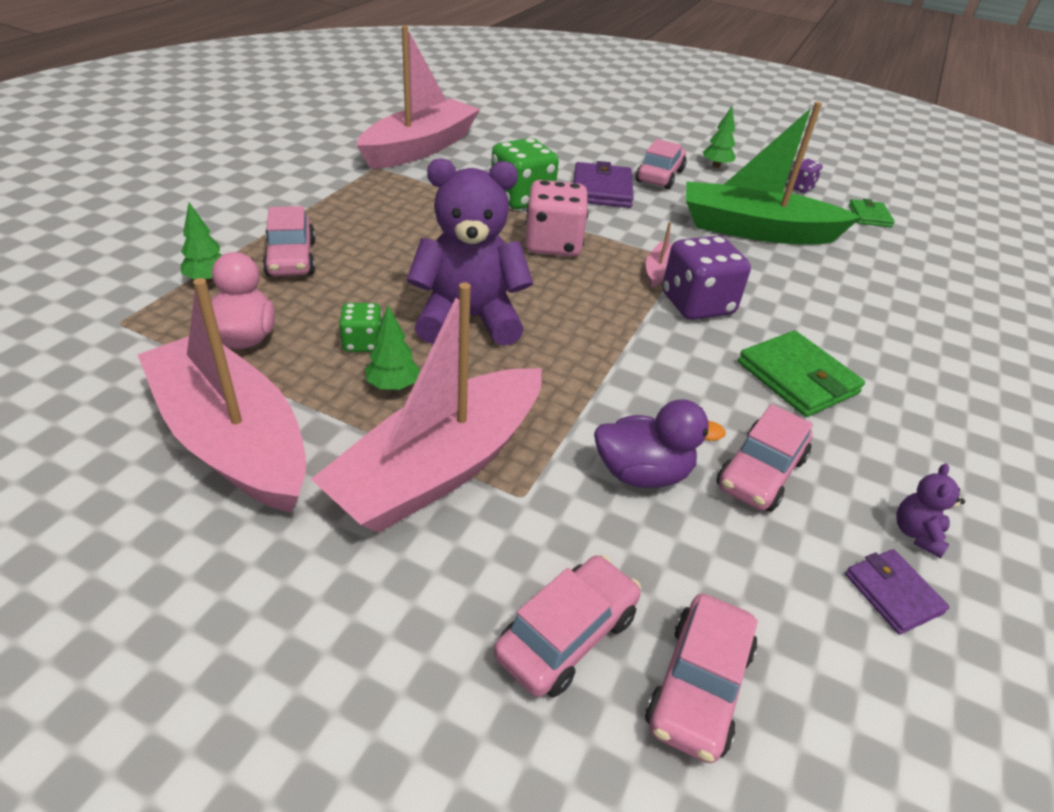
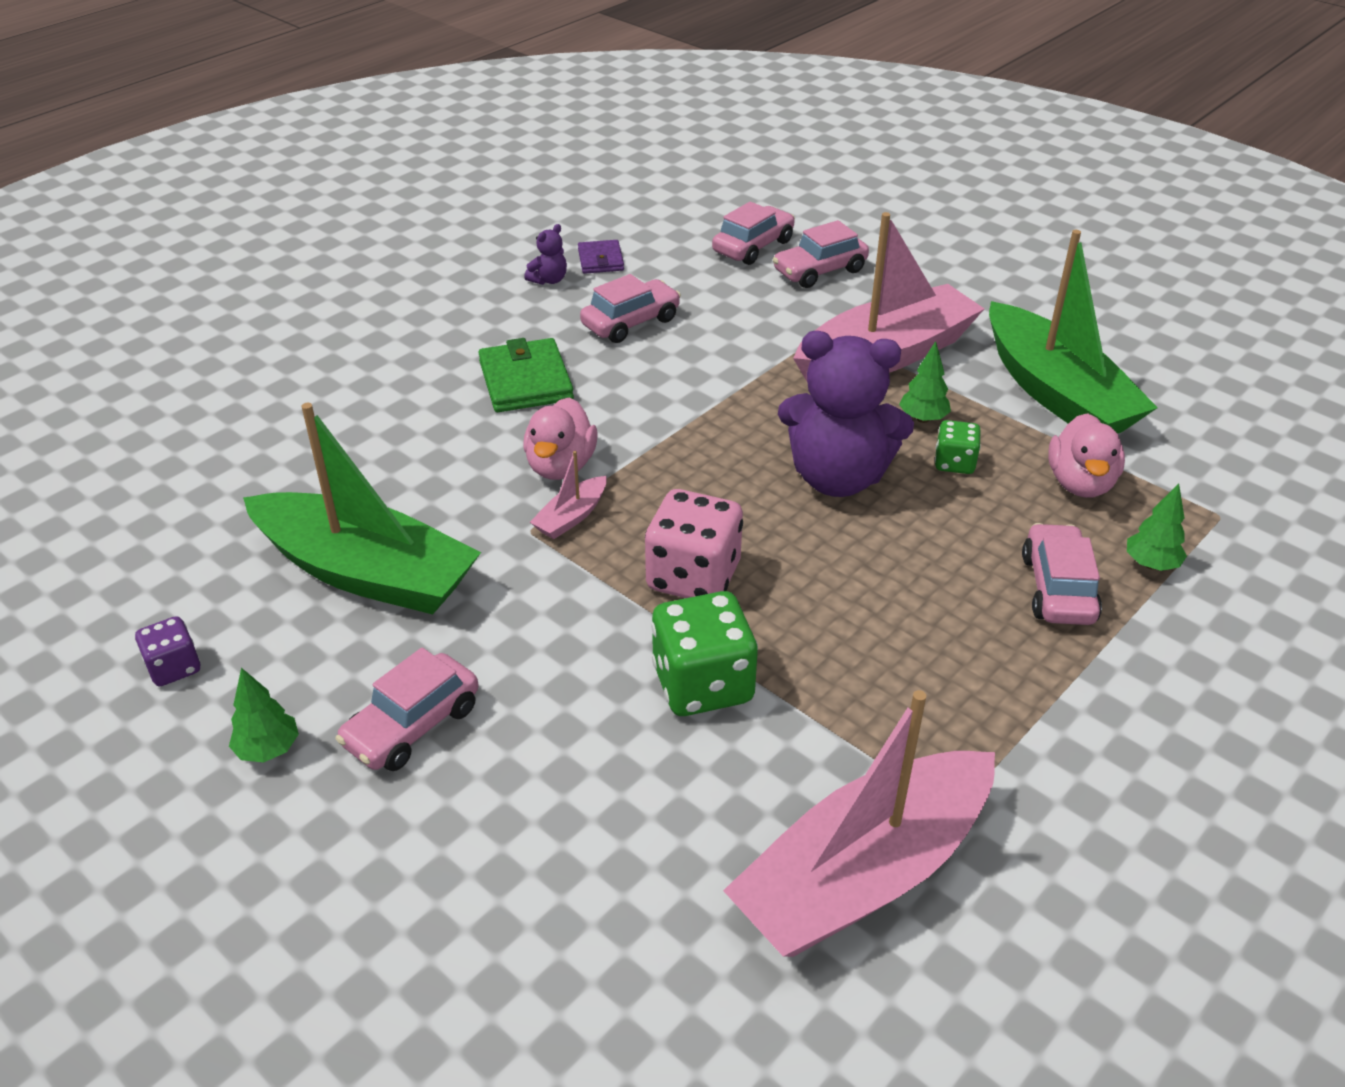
camera: 160 degrees left, 0 degrees up
(232, 439) = (1056, 393): pink boat -> green boat
(602, 190) = (549, 695): purple wallet -> none
(642, 473) = (726, 333): purple duck -> none
(697, 304) = (561, 466): purple dice -> pink duck
(869, 216) = (142, 583): green wallet -> none

